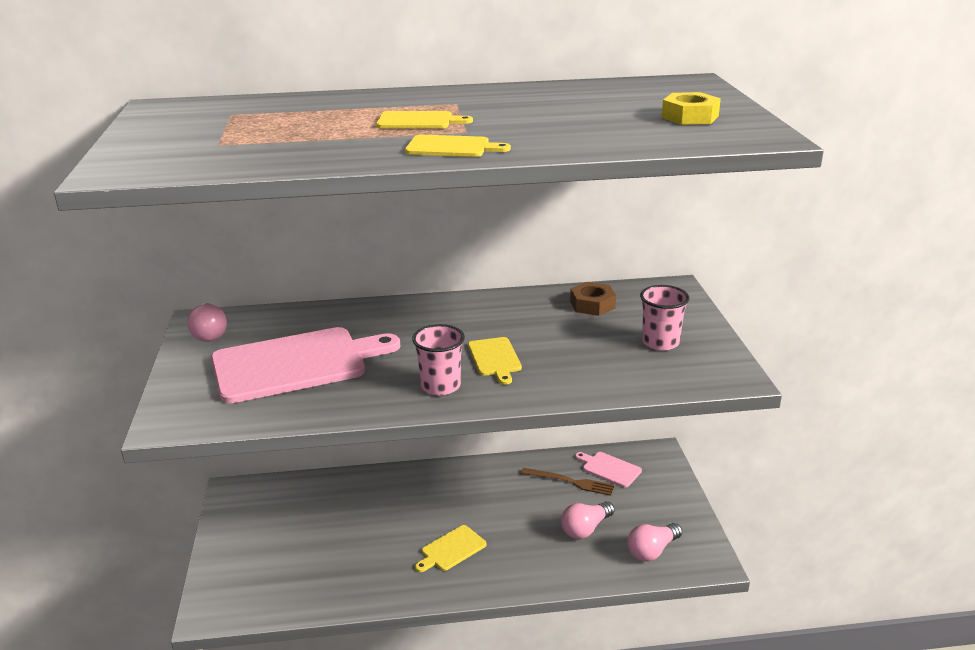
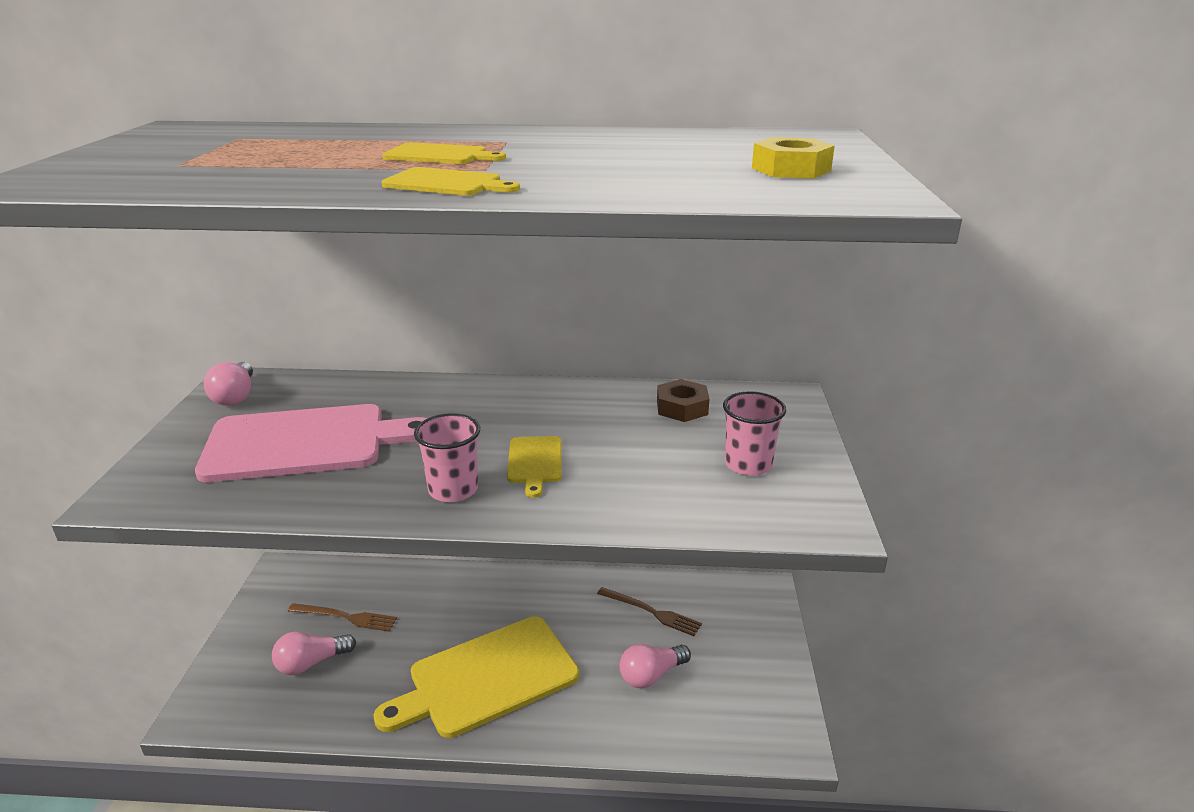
camera: 10 degrees right, 0 degrees up
(309, 520) = (346, 617): none -> brown fork
(451, 549) = (487, 677): yellow cutting board -> yellow cutting board, size x2.20
(609, 469) = (702, 602): pink cutting board -> none
(652, 551) = (724, 717): pink light bulb -> pink light bulb (311, 663)

